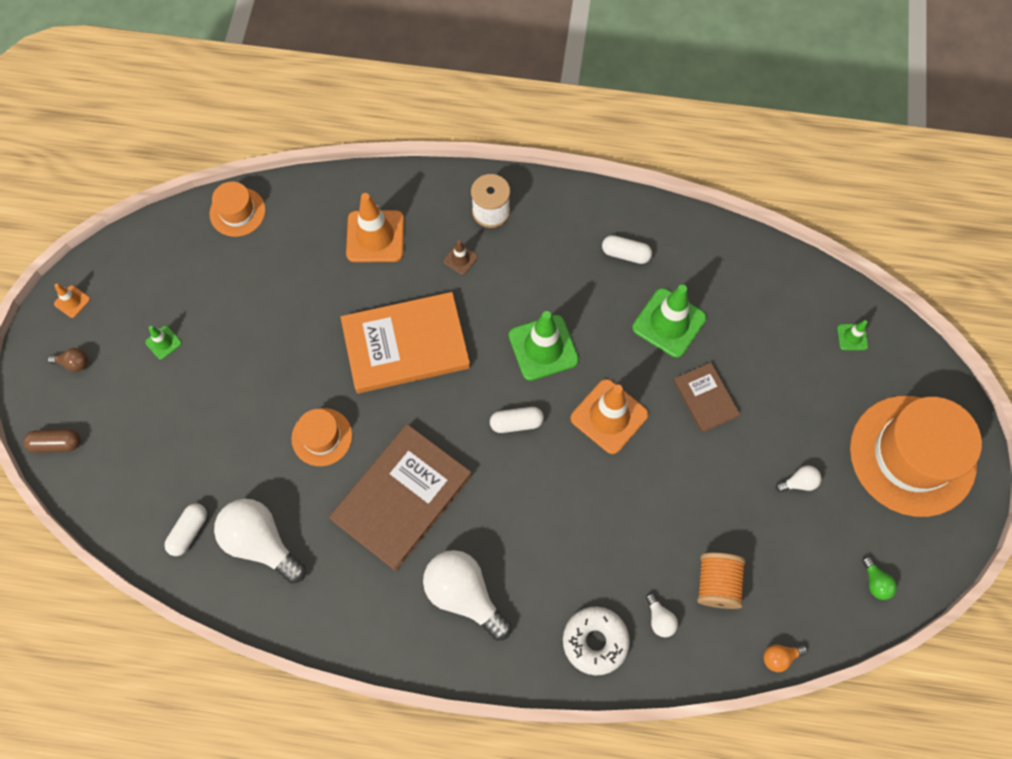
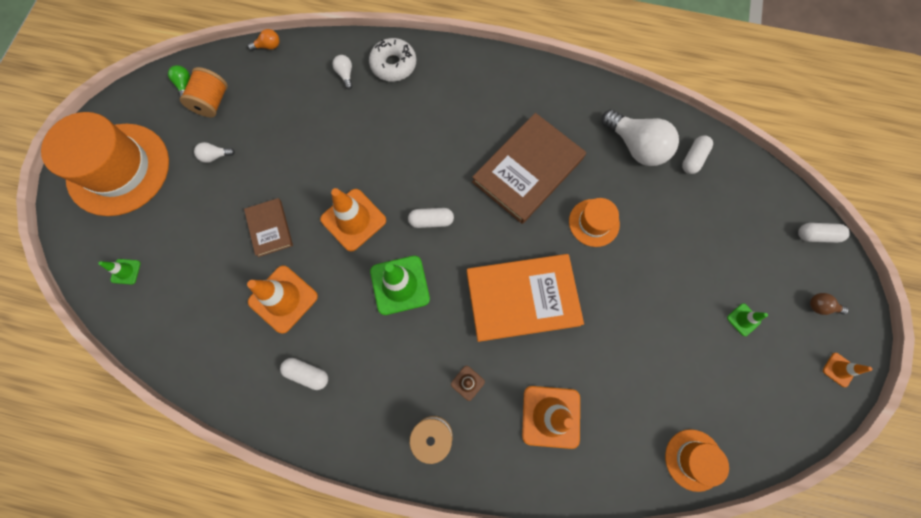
camera: 175 degrees left, 5 degrees up
(56, 444) = (816, 235): brown capsule -> white capsule
(464, 595) = (483, 100): white light bulb -> none
(669, 323) = (283, 299): green traffic cone -> orange traffic cone
(717, 584) = (299, 93): orange spool -> orange spool (212, 102)

